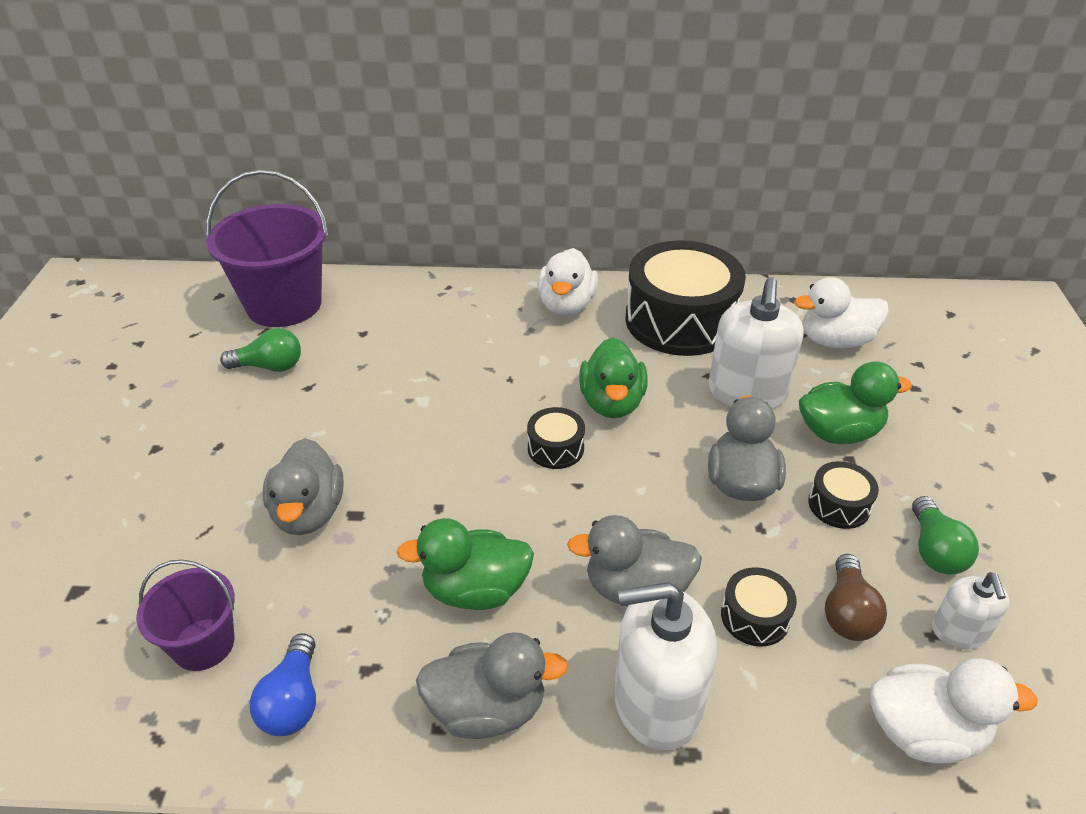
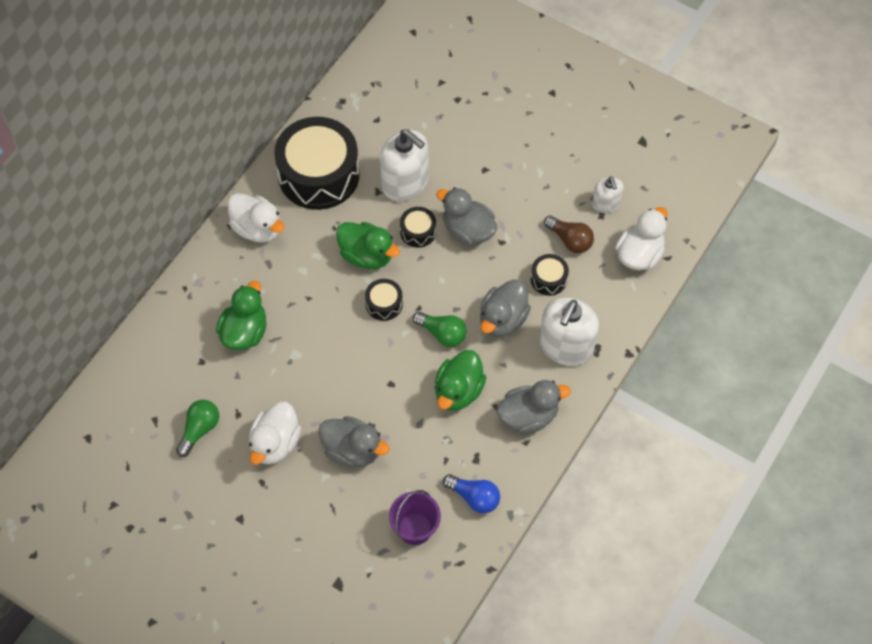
camera: 60 degrees left, 20 degrees up
(284, 304) = (131, 399): purple bucket -> none
(487, 709) = (528, 416): grey duck -> grey duck turned 45 degrees clockwise
(835, 341) = (394, 107): white duck -> white duck (275, 443)
(839, 432) = (464, 161): green duck -> green duck (245, 332)
(839, 505) = (510, 197): black drum -> black drum (418, 232)
(934, 550) = (561, 178): green light bulb -> green light bulb (442, 333)
(959, 631) = (606, 204): white soap dispenser -> white soap dispenser turned 45 degrees clockwise

